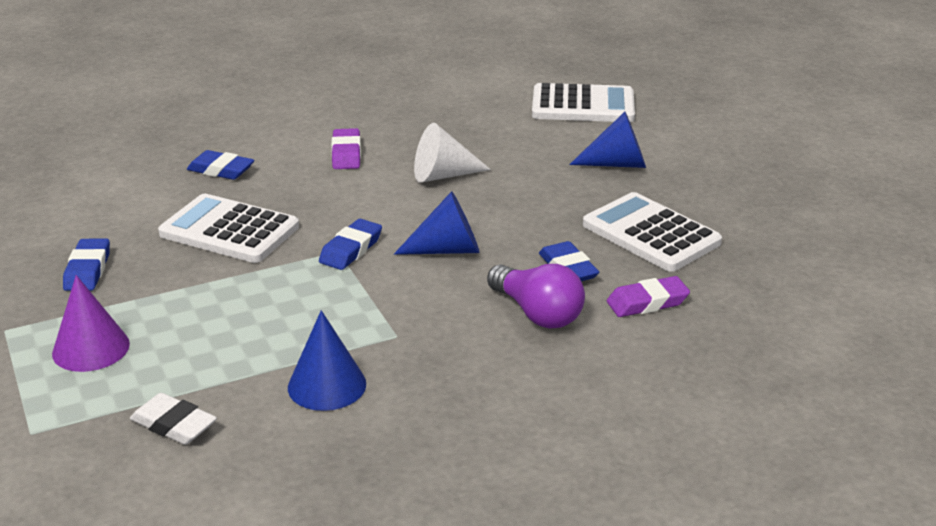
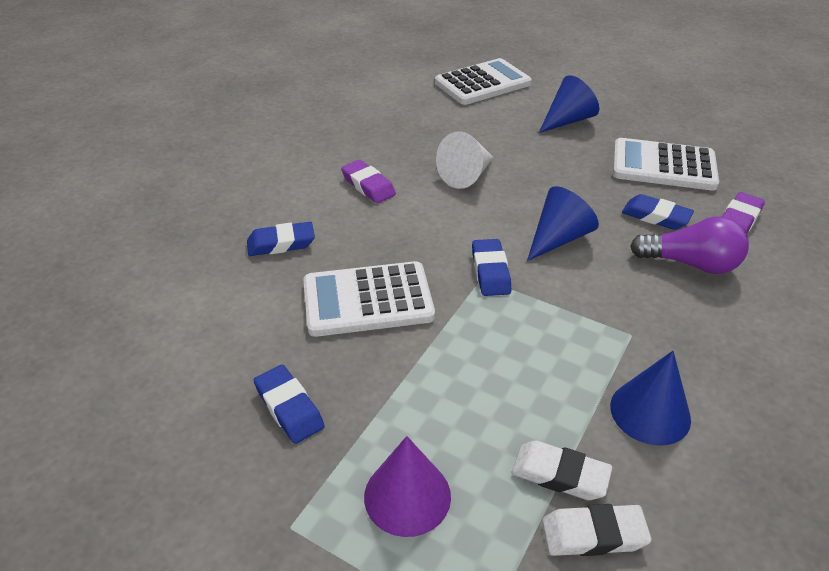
camera: 35 degrees left, 10 degrees up
(203, 386) = (560, 474): none -> white eraser

